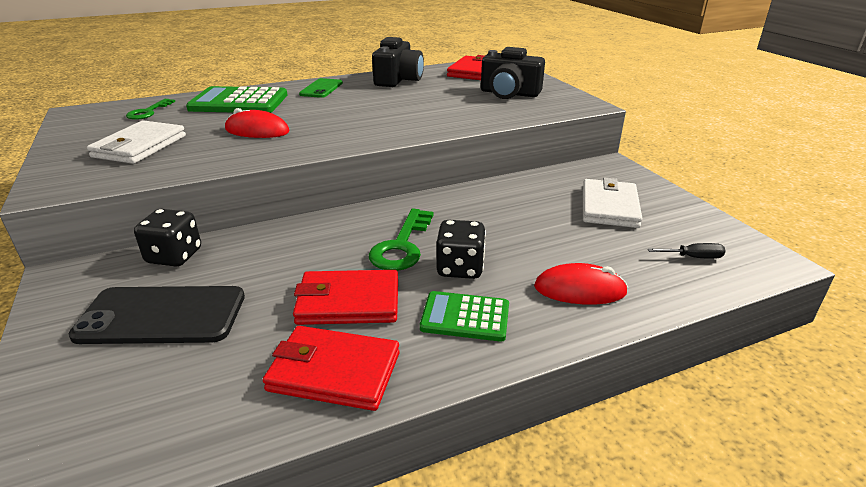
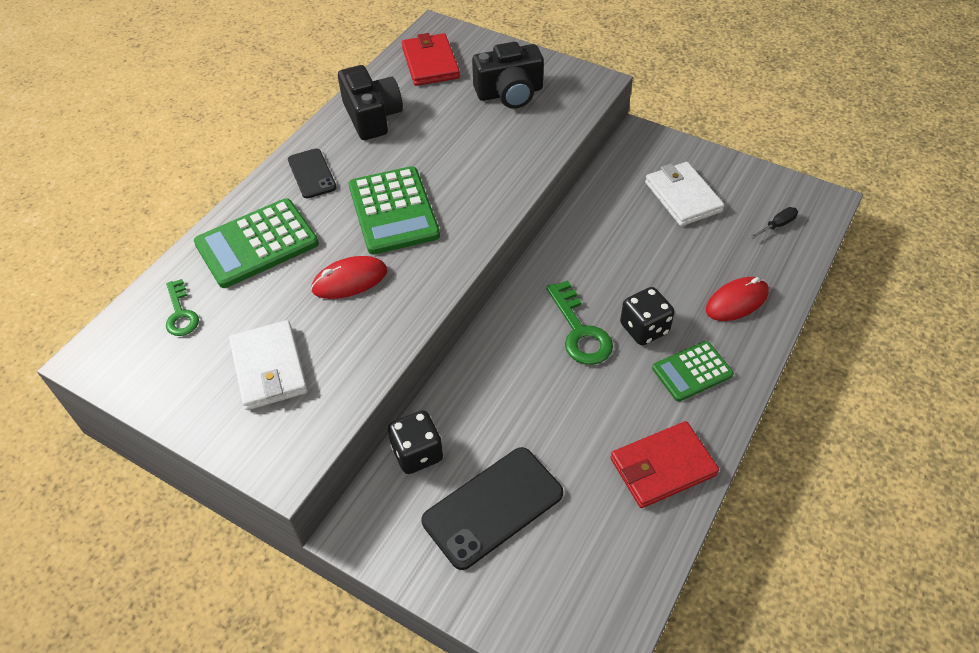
camera: 35 degrees left, 20 degrees up
(321, 89) = (312, 173): green phone -> black phone
(340, 114) = (393, 211): none -> green calculator
(348, 302) = (605, 408): red wallet -> none

